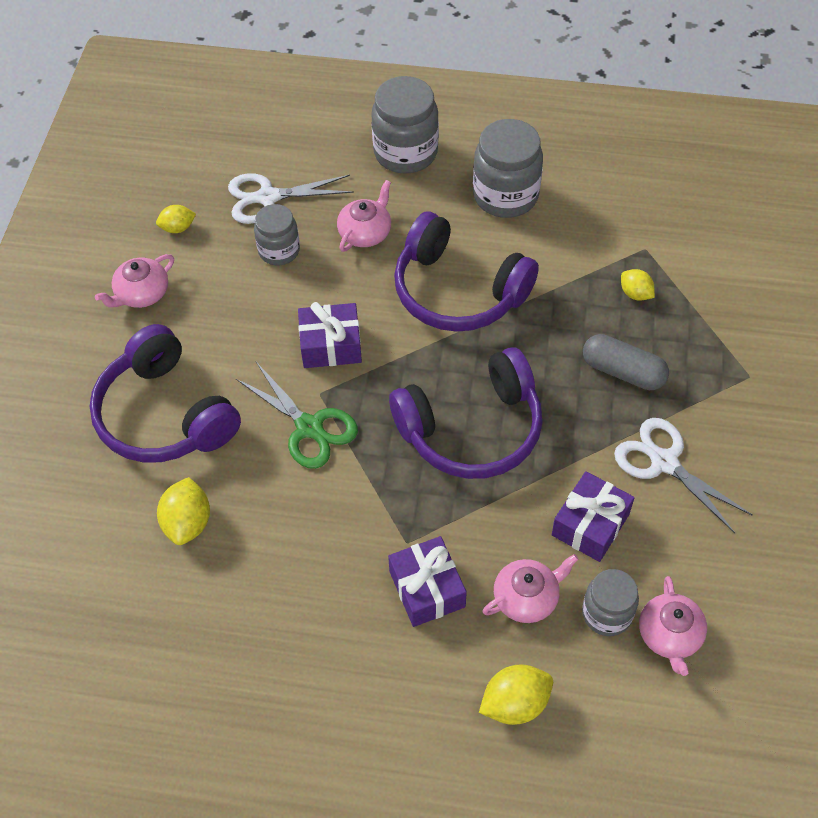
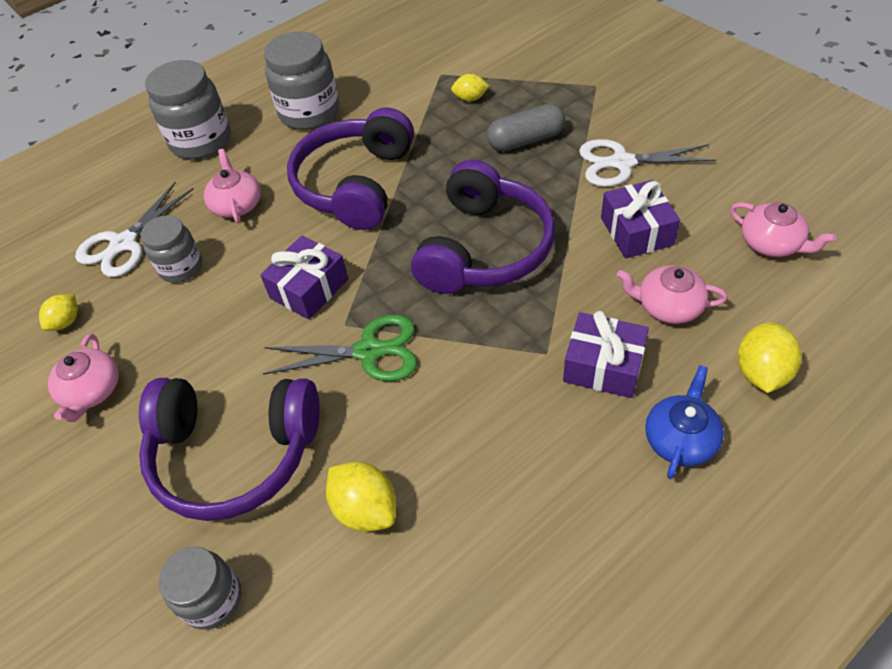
camera: 45 degrees left, 5 degrees down
(403, 682) = (680, 439): none -> blue teapot
(458, 291) = (355, 184): purple headphones -> purple headphones turned 120 degrees clockwise
(527, 597) = (668, 306): pink teapot -> pink teapot turned 90 degrees counterclockwise
(607, 614) = (723, 267): grey jar -> grey jar (212, 599)

